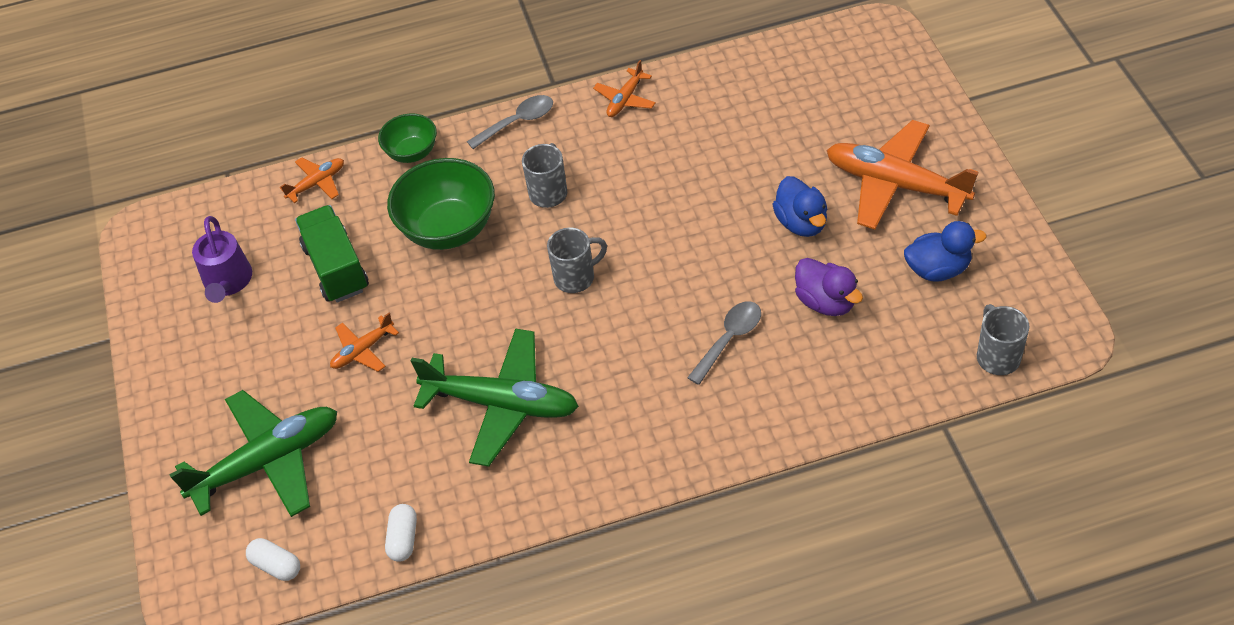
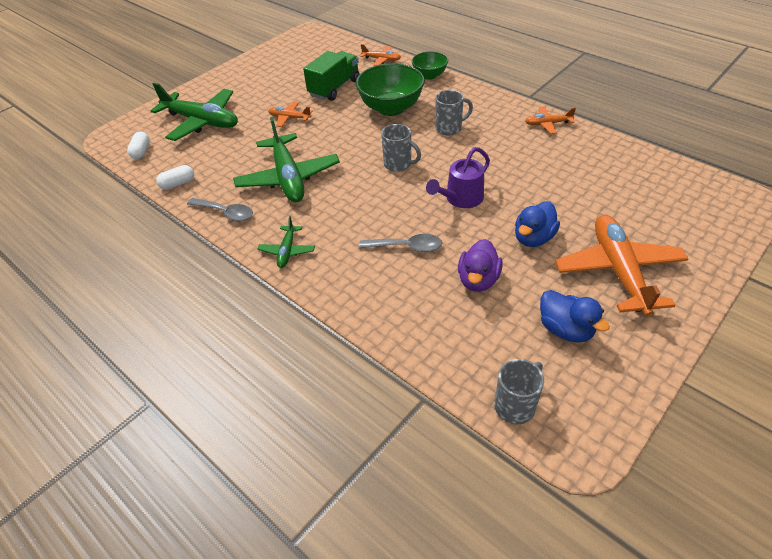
camera: 55 degrees right, 5 degrees down
(228, 282) = (300, 64): purple watering can -> purple watering can (460, 199)
(518, 122) = (487, 97): grey spoon -> grey spoon (226, 213)
(646, 459) = (287, 251): none -> green plane

